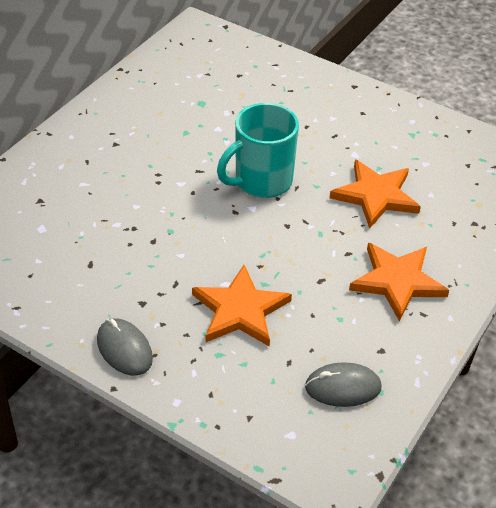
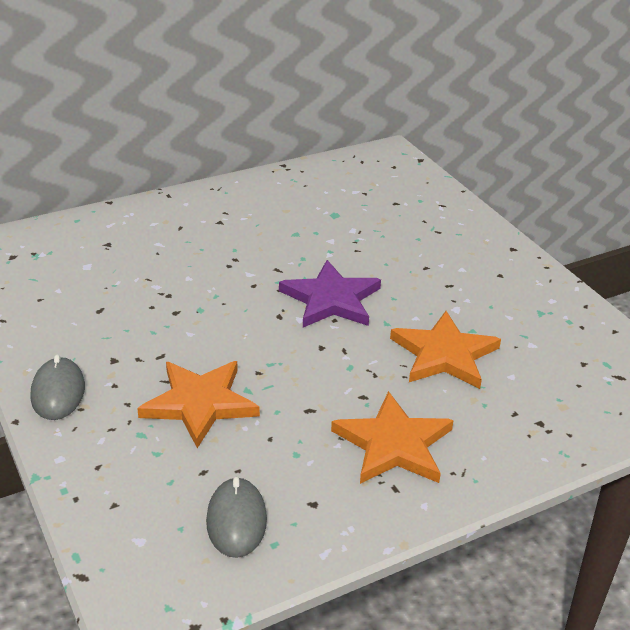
camera: 30 degrees right, 10 degrees down
(261, 181) = (331, 299): turquoise mug -> purple star
(343, 387) = (236, 520): grey mouse -> grey mouse turned 60 degrees clockwise

